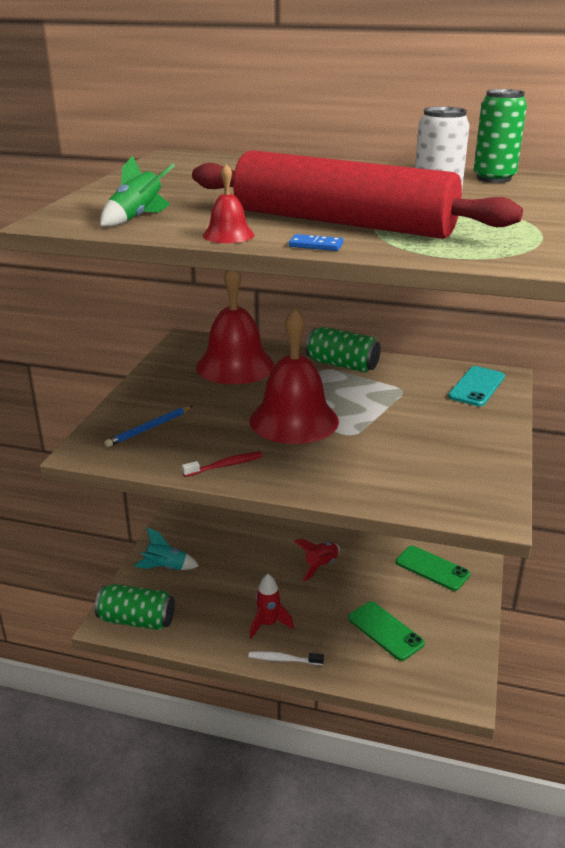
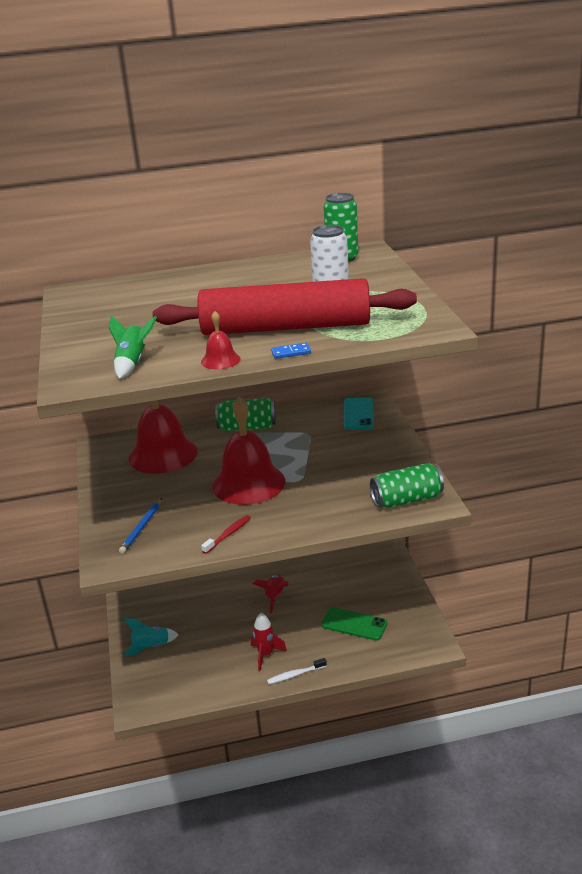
camera: 25 degrees left, 0 degrees up
(137, 620) = (159, 695): green can -> green can (406, 500)
(432, 568) = (358, 566): green phone -> none

